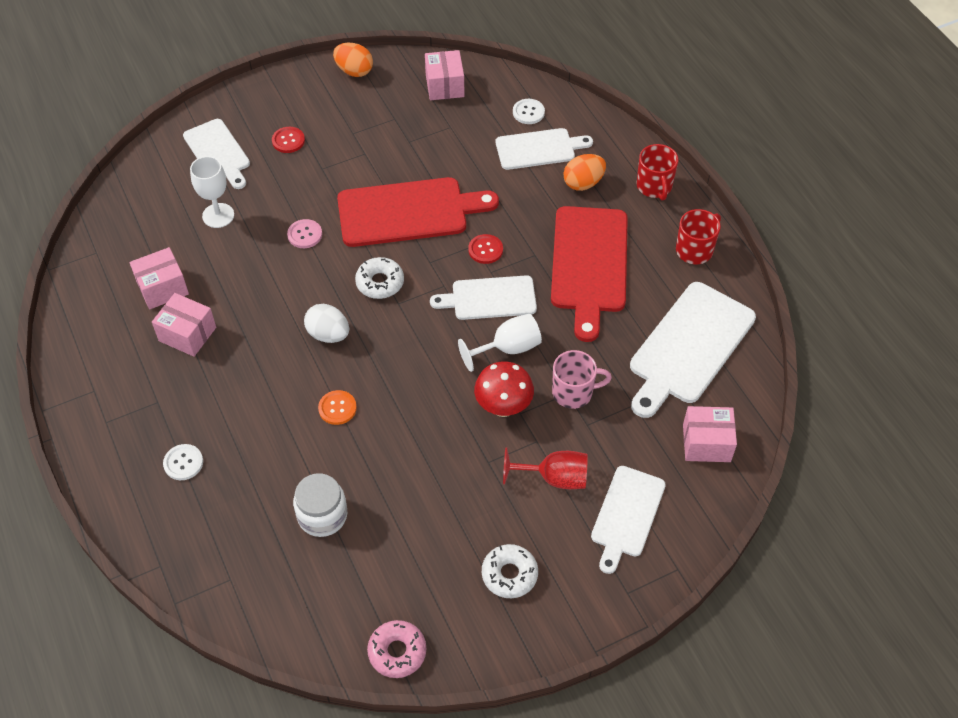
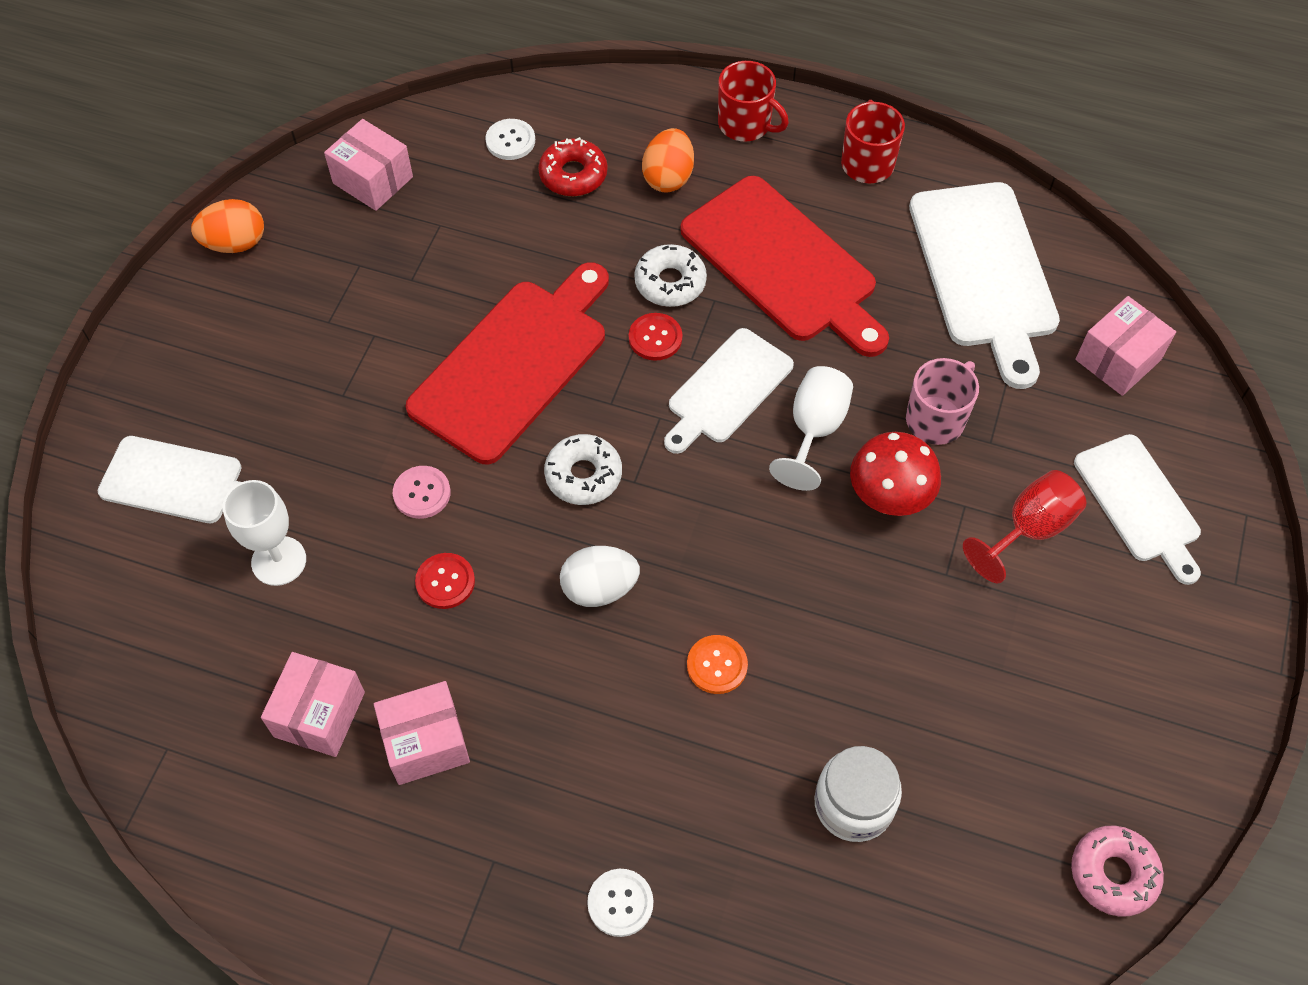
camera: 45 degrees left, 5 degrees up
(288, 141) = (255, 394): red button -> red button (445, 582)
(509, 574) = (1113, 675): white donut -> white donut (670, 282)
(539, 149) = (573, 175): white cutting board -> red donut

